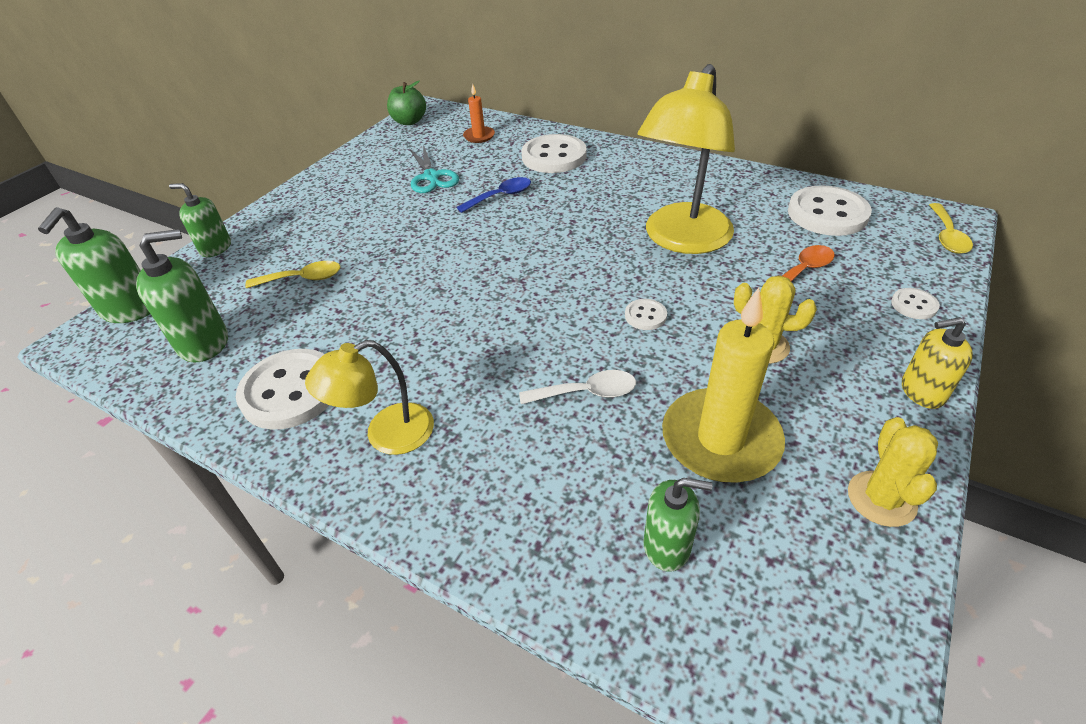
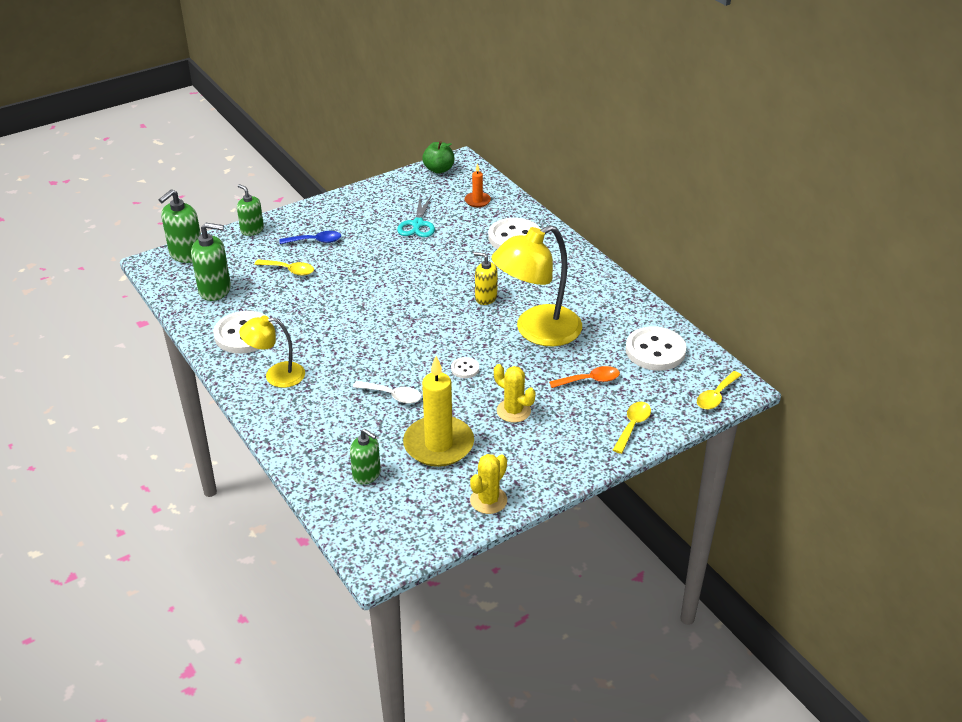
camera: 25 degrees right, 5 degrees down
(501, 196) = (450, 256): blue spoon -> blue spoon (315, 241)
(914, 305) = (632, 426): white button -> yellow spoon
(922, 391) = (573, 468): yellow soap dispenser -> yellow soap dispenser (485, 297)

